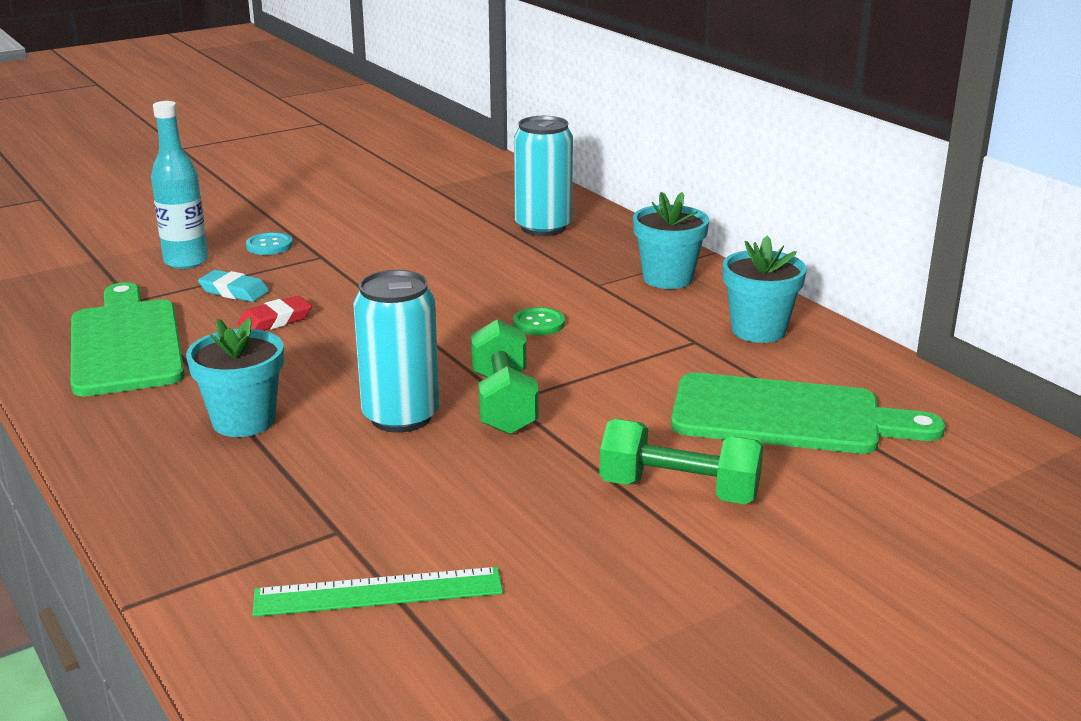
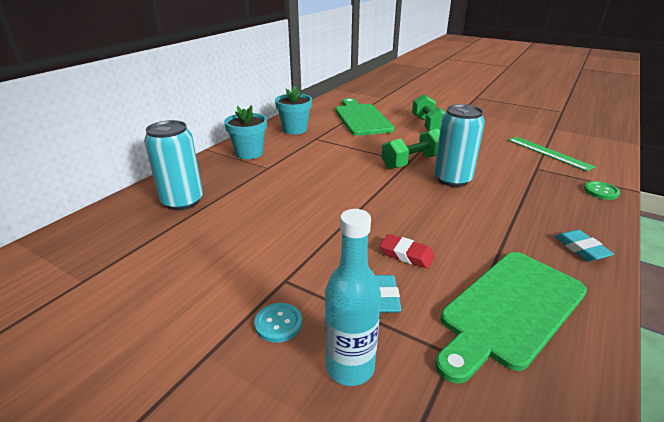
camera: 115 degrees left, 5 degrees up
(119, 436) = (581, 249): none -> turquoise eraser
(244, 421) = (513, 216): turquoise flower pot -> none
(538, 323) = (329, 171): green button -> green button (601, 191)

